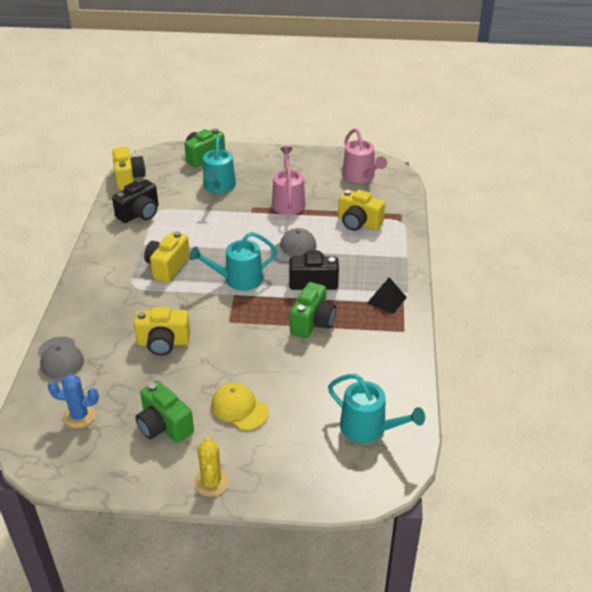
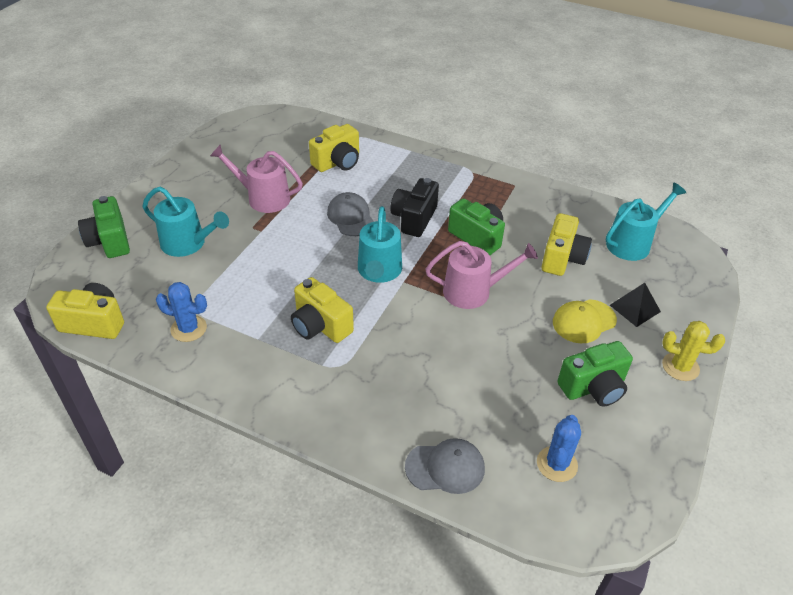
camera: 70 degrees left, 5 degrees up
(139, 214) = (188, 329): black camera -> blue cactus
(163, 343) = (459, 359): yellow camera -> yellow camera (562, 258)
(360, 176) = (258, 137): pink watering can -> pink watering can (473, 291)
(386, 300) = (467, 181): black pyramid -> black pyramid (634, 308)

